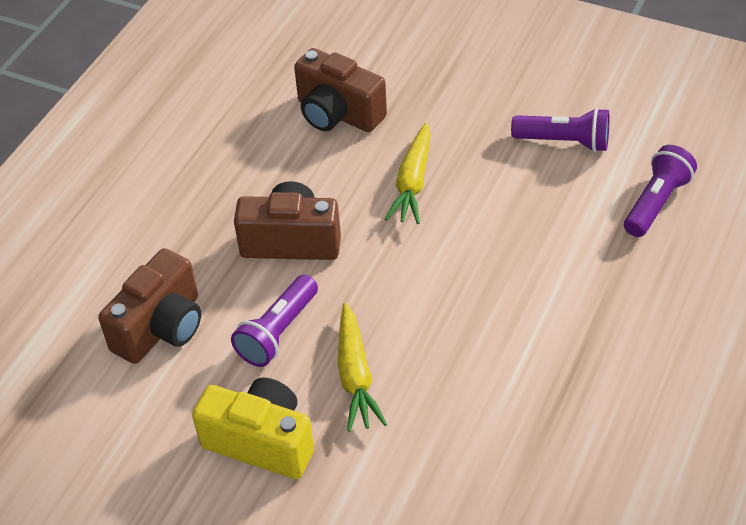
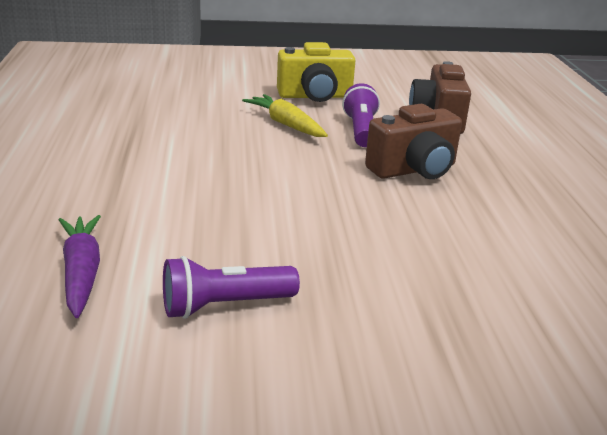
camera: 145 degrees right, 20 degrees down
(338, 114) = (505, 264): brown camera -> none
(412, 182) = (360, 227): yellow carrot -> none
(656, 203) = (82, 272): purple flashlight -> purple carrot

